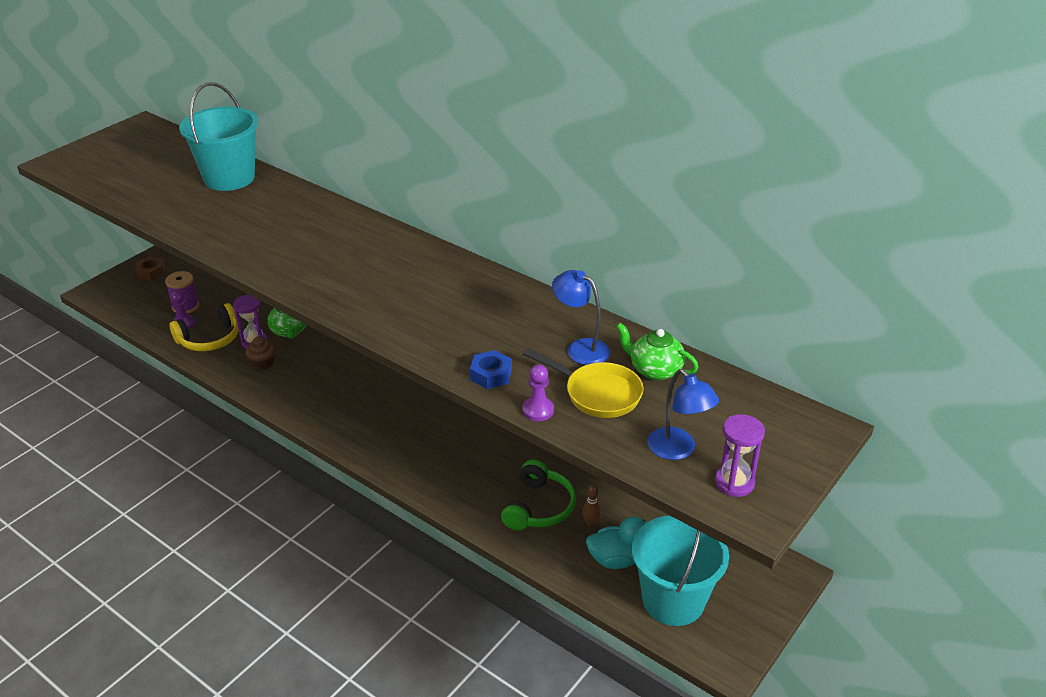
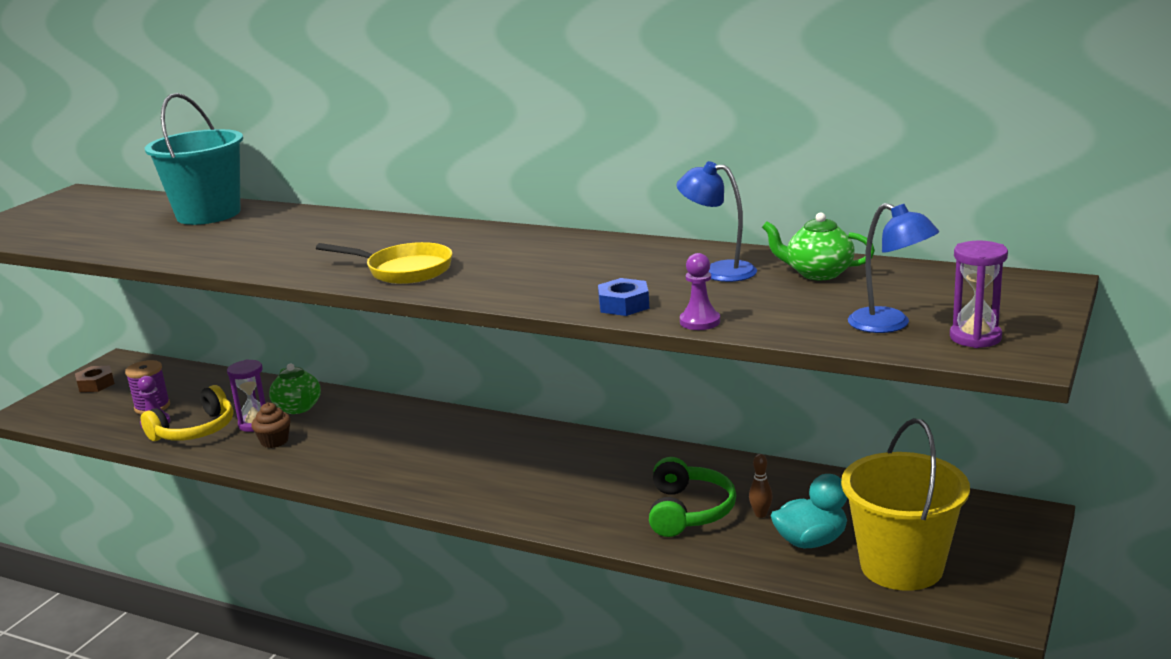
camera: 10 degrees left, 15 degrees down
(597, 394) = (763, 299): yellow pan -> yellow pan (404, 270)
(673, 600) = (901, 566): turquoise bucket -> yellow bucket

